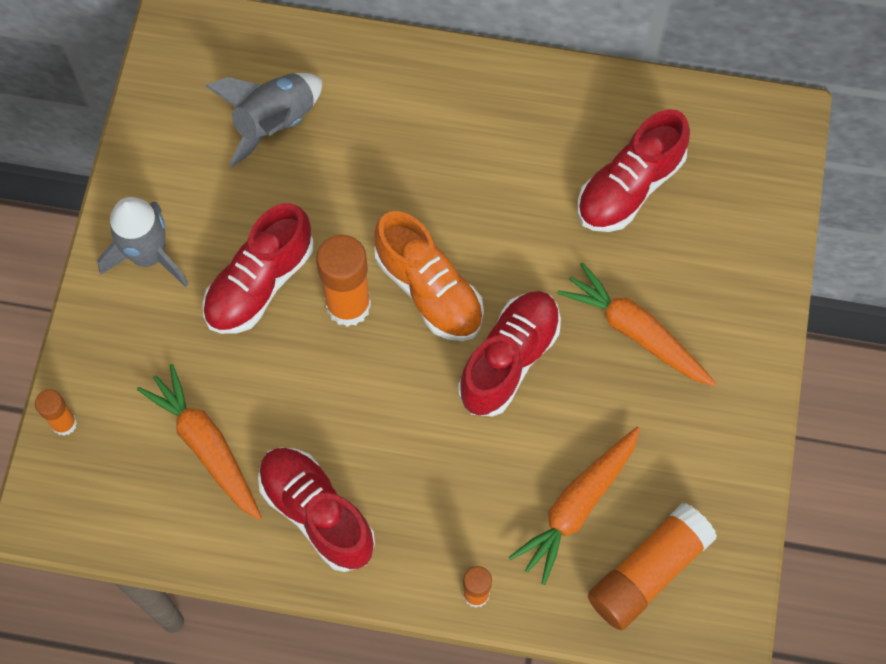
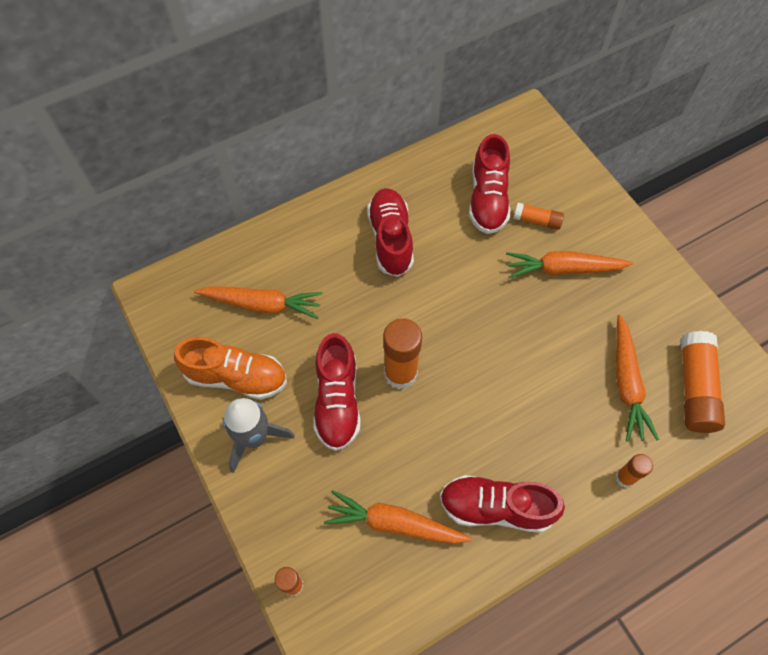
camera: 40 degrees left, 5 degrees down
(274, 123) = (262, 304): grey rocket -> orange carrot
(429, 290) = (436, 330): orange shoe -> orange shoe (236, 377)
(509, 360) = (515, 334): red shoe -> red shoe (390, 239)
(662, 255) = (537, 221): none -> orange glue stick

